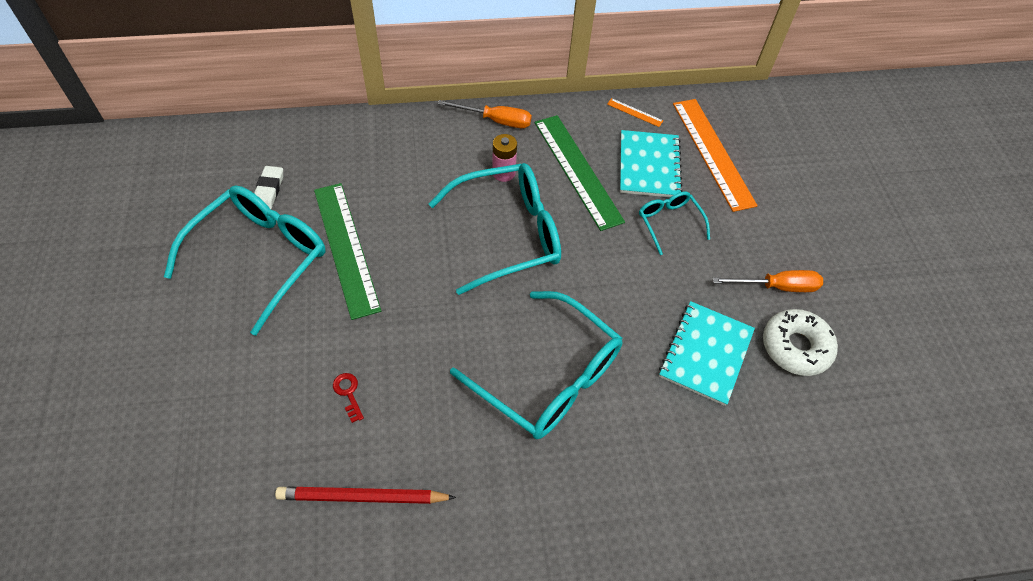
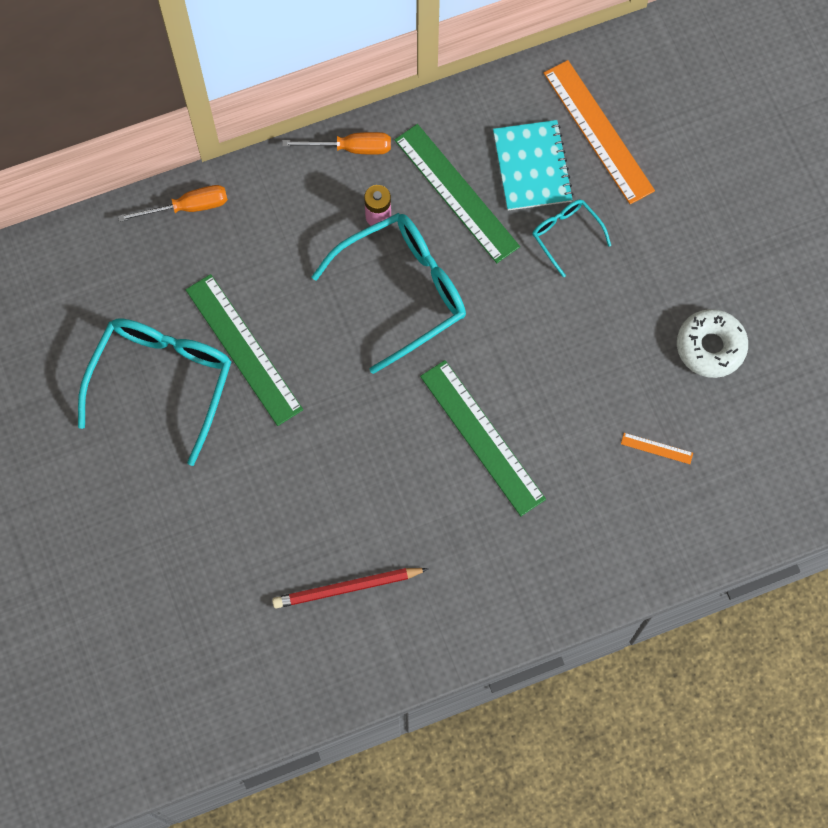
camera: 10 degrees left, 15 degrees up
(269, 190) = (138, 302): white eraser -> none
(348, 393) = (301, 499): red key -> none
(549, 377) = (482, 437): turquoise glasses -> green ruler
(634, 112) = (503, 96): orange ruler -> orange ruler (656, 448)
(706, 353) = (625, 375): turquoise notebook -> none
(777, 287) = (686, 284): orange screwdriver -> orange screwdriver (188, 207)

